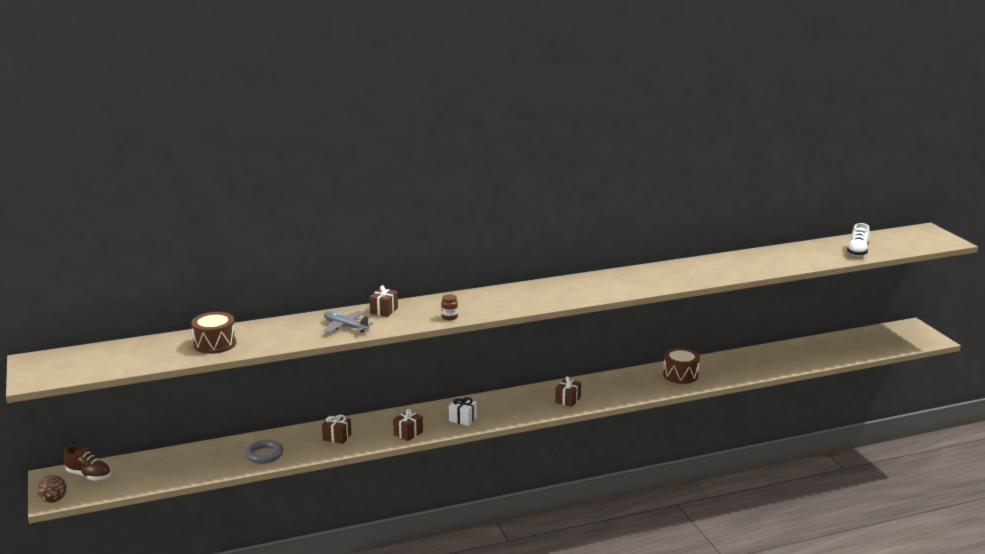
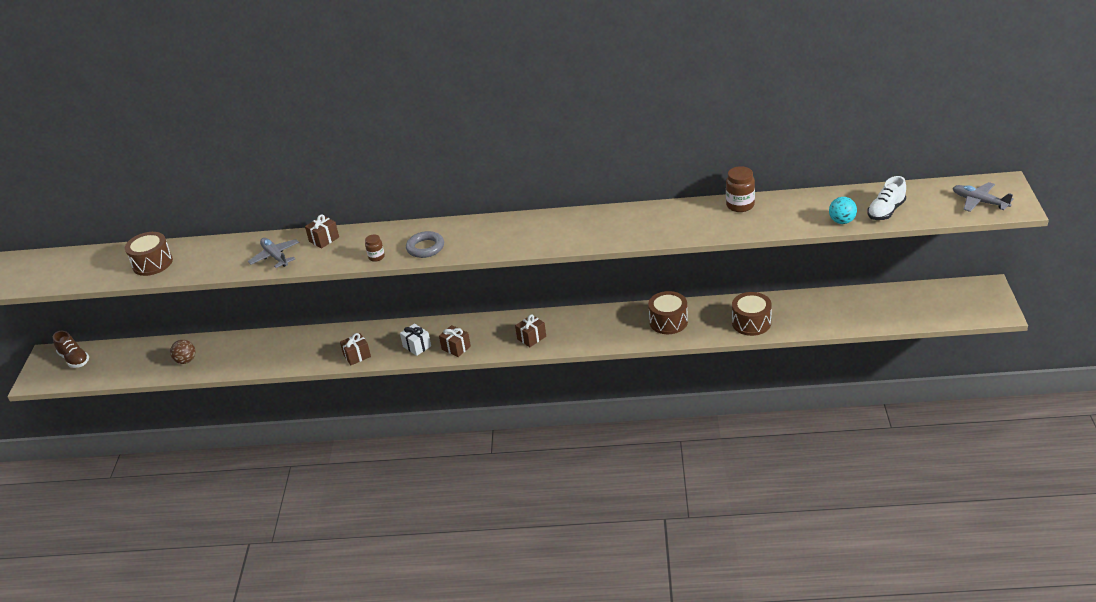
camera: 25 degrees right, 15 degrees up
(54, 500) = (34, 381): brown ball -> brown ball (186, 360)
(264, 455) = (221, 360): grey ring -> grey ring (425, 248)
(337, 437) = (293, 350): brown gift -> brown gift (456, 348)
(741, 257) = (740, 205): none -> brown jar
(750, 368) = (751, 323): none -> brown drum
(830, 260) = (842, 221): none -> turquoise ball
(920, 241) = (979, 202): none -> grey plane

